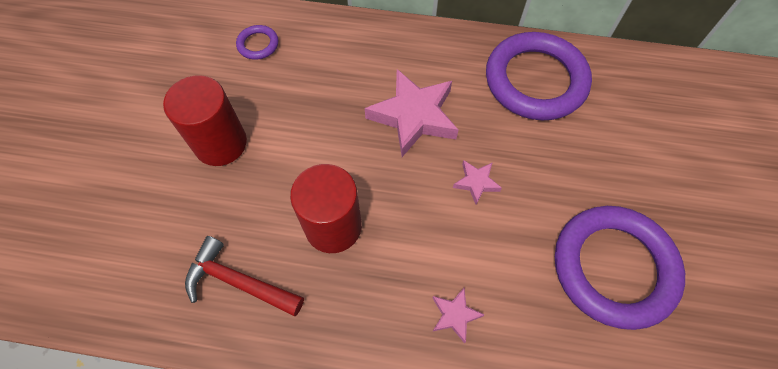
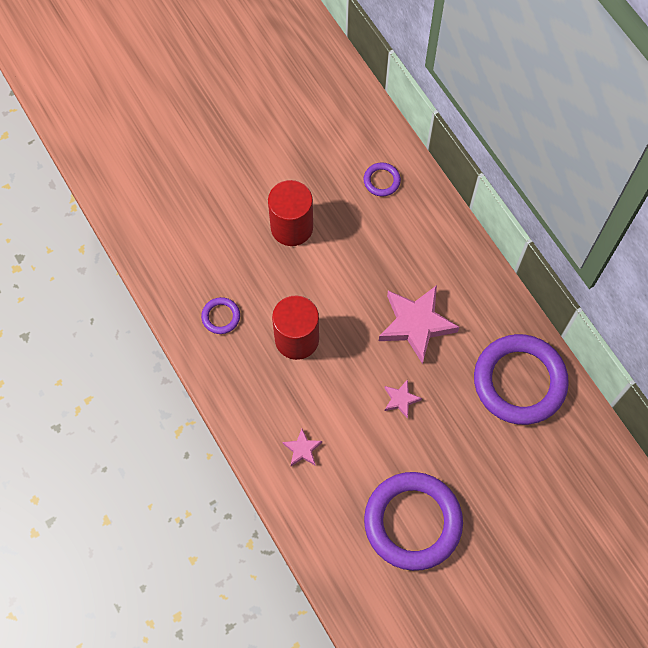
camera: 50 degrees right, 5 degrees up
(239, 281) = (221, 317): red hammer -> purple ring

